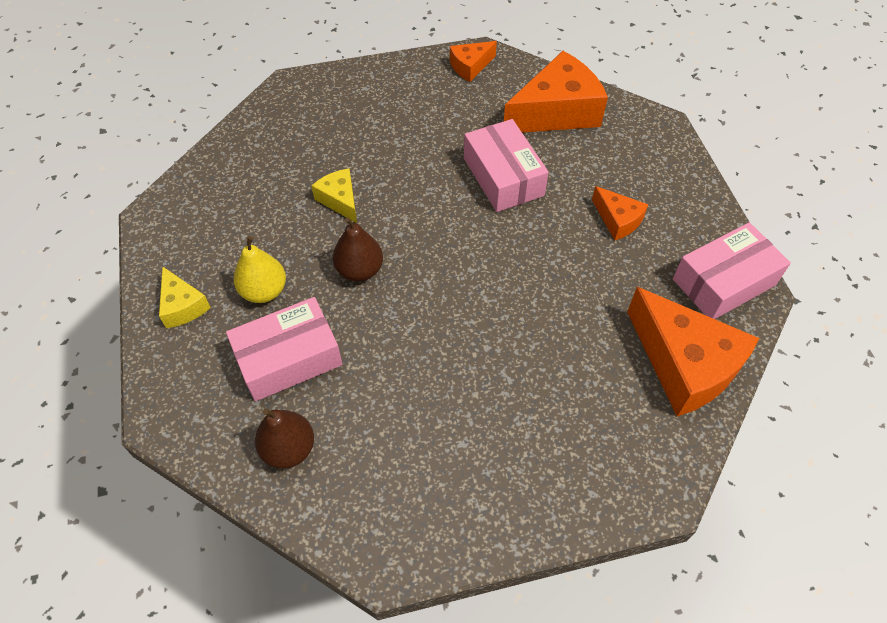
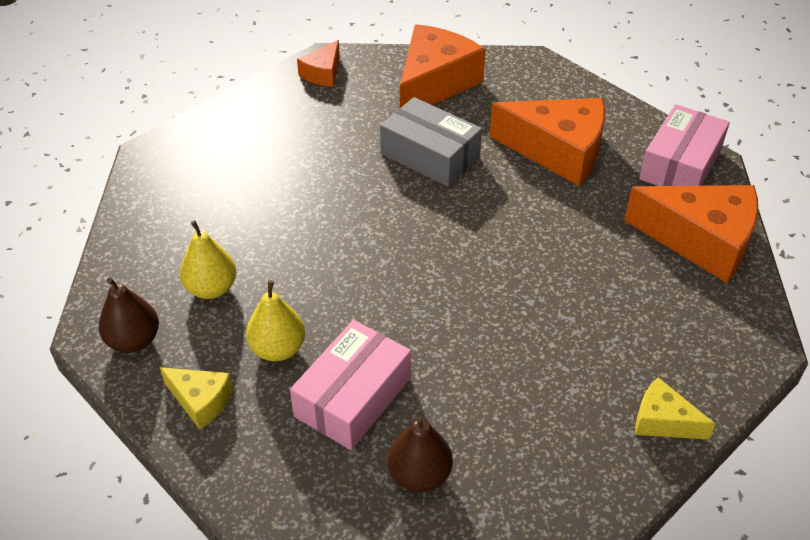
camera: 30 degrees left, 10 degrees down
(254, 218) = (211, 288): none -> yellow pear
(340, 200) = (288, 236): yellow cheese -> yellow cheese (663, 421)
(359, 270) = (359, 289): brown pear -> brown pear (134, 341)
(503, 177) = (430, 155): pink box -> grey box
(618, 220) = (558, 151): orange cheese -> orange cheese, size x1.98

